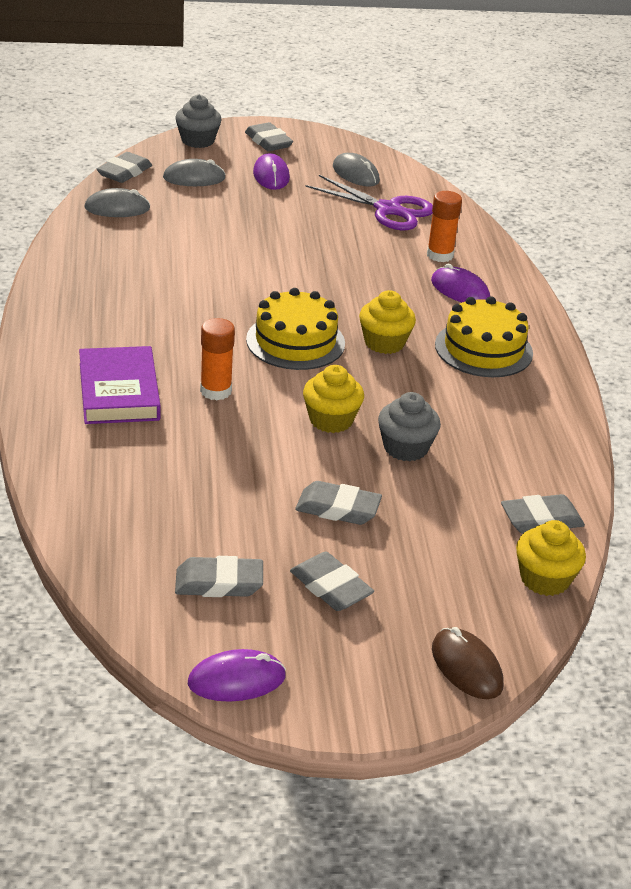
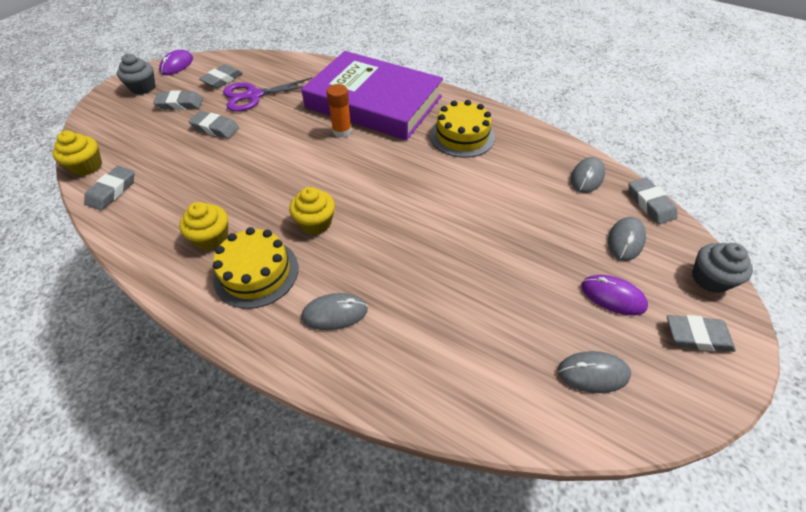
camera: 130 degrees right, 15 degrees up
(119, 391) = (374, 102): purple book -> purple book, size x1.94
(295, 341) = (356, 182): yellow cake -> yellow cake (462, 136)
(331, 420) = (274, 159): yellow cupcake -> yellow cupcake (212, 238)
(338, 508) = (215, 128): grey eraser -> grey eraser turned 60 degrees clockwise
(388, 210) = (500, 352): purple scissors -> purple scissors (253, 96)
(405, 448) = (221, 174): grey cupcake -> grey cupcake (143, 87)
(440, 255) = (395, 338): orange glue stick -> none
(460, 290) = (335, 313): purple mouse -> grey mouse
(466, 667) = (95, 116): brown mouse -> none

